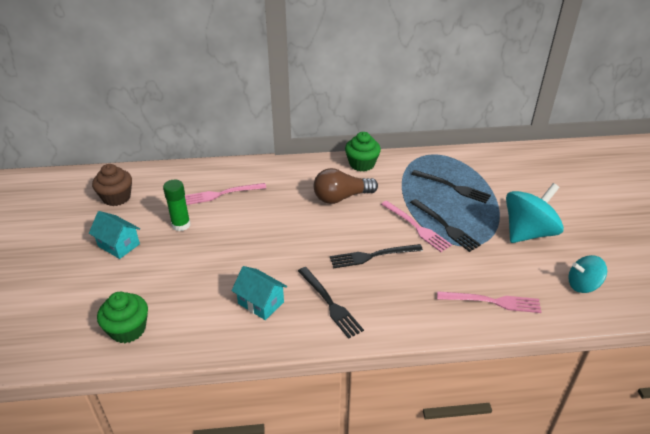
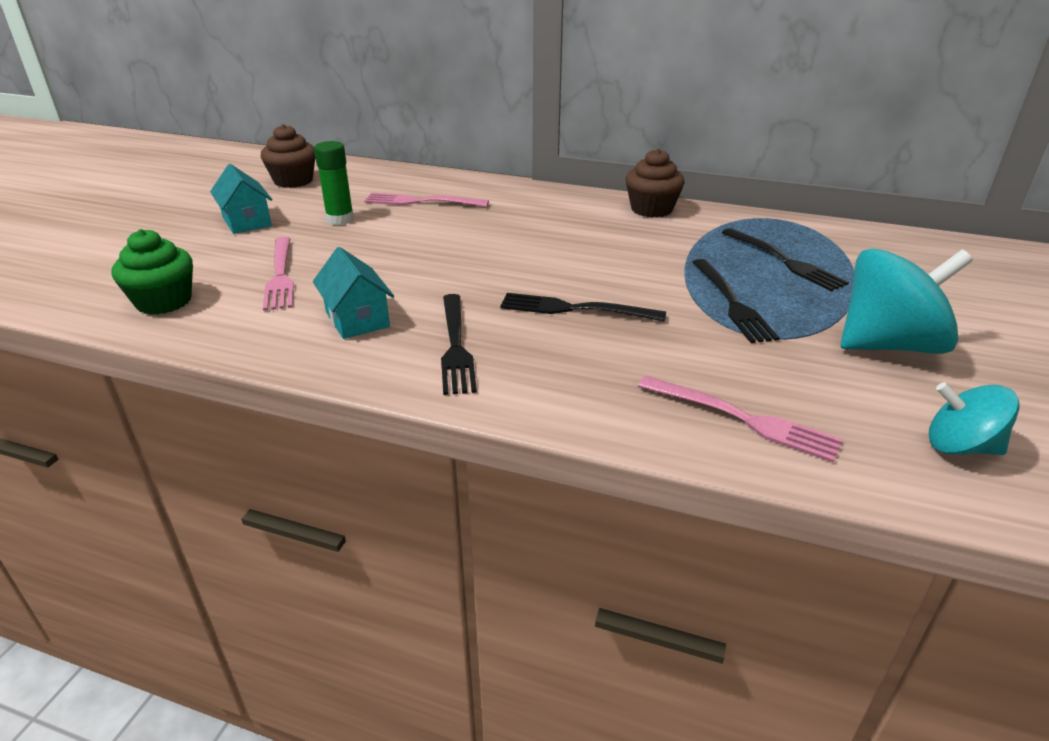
camera: 25 degrees right, 5 degrees down
(341, 197) = (586, 237): brown light bulb -> none
(362, 164) = (651, 209): green cupcake -> brown cupcake
(417, 227) = (680, 294): pink fork -> pink fork (280, 276)

